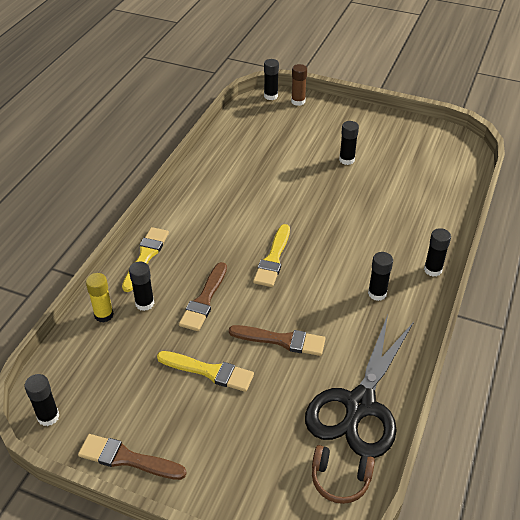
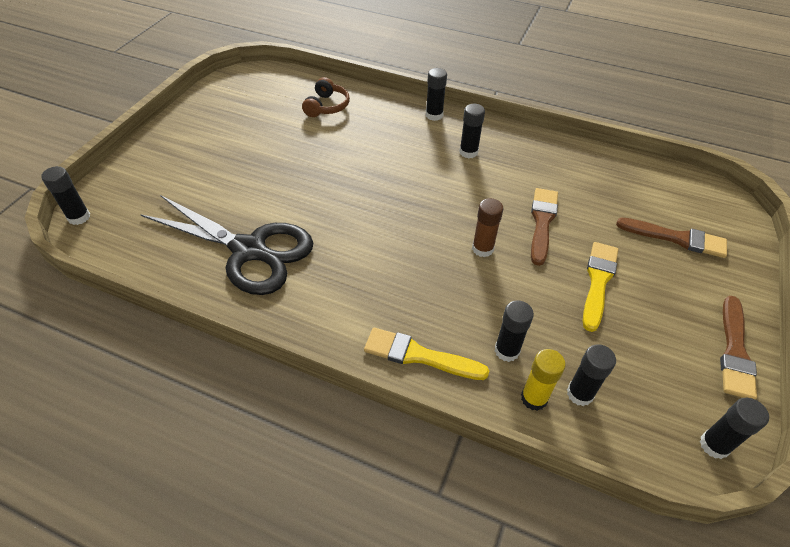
camera: 90 degrees left, 5 degrees up
(204, 300) = (493, 288): brown brush -> brown brush (676, 238)
(273, 259) = (421, 225): yellow brush -> none
(298, 101) = (107, 190): brown glue stick -> brown glue stick (482, 249)
(340, 479) = (686, 192): brown headphones -> brown headphones (326, 106)
(346, 160) = (251, 156): black glue stick -> black glue stick (580, 394)
(359, 405) = (606, 175): black scissors -> black scissors (250, 250)

